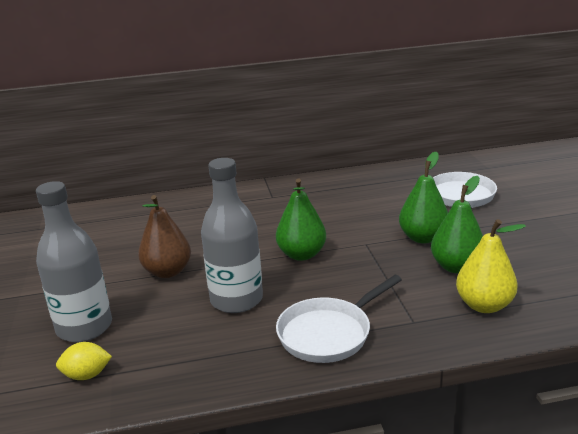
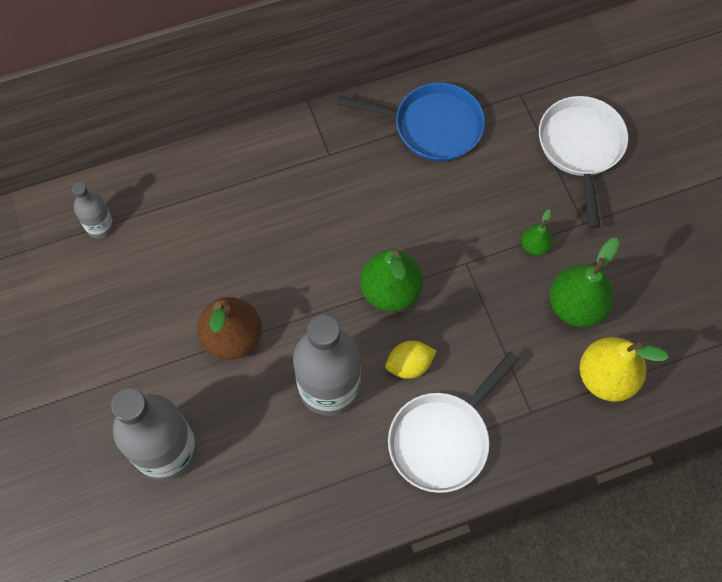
camera: 10 degrees left, 40 degrees up
(87, 375) = (198, 528): yellow lemon -> yellow lemon (409, 365)
(96, 220) = (100, 226): none -> grey bottle
(350, 188) = (432, 126): none -> blue pan
(422, 238) = (534, 246): green pear -> green pear, size x0.52

